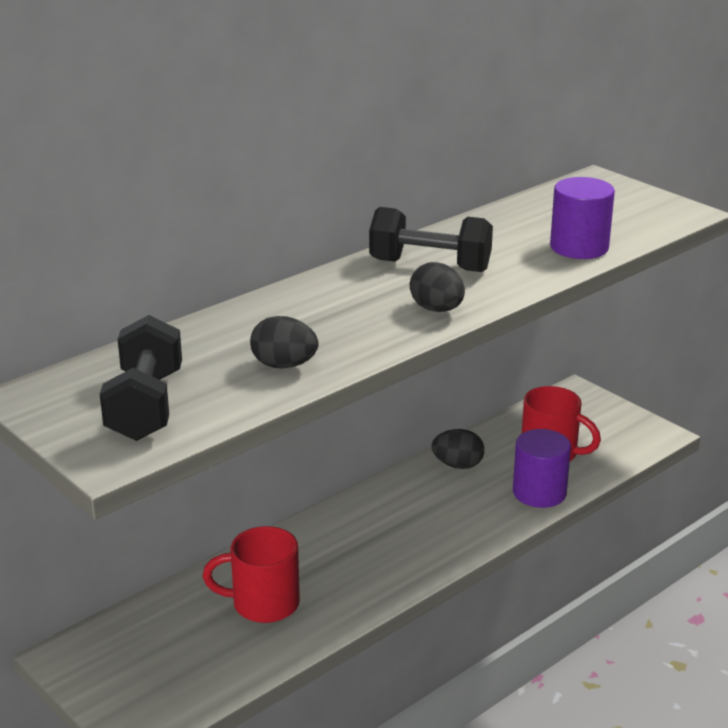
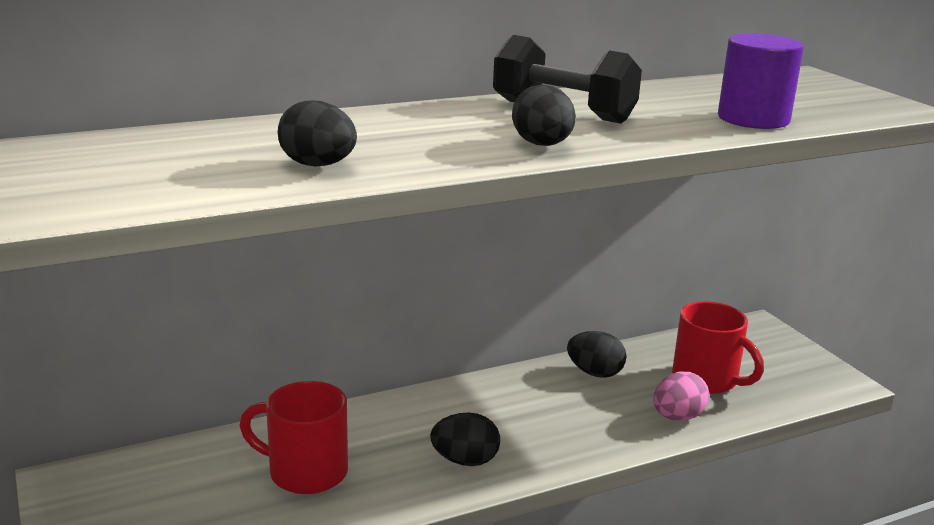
camera: 15 degrees right, 5 degrees down
(145, 406) = (122, 176): black dumbbell -> none
(387, 566) = (465, 460): none -> black egg
(539, 492) = (677, 417): purple cylinder -> pink egg

